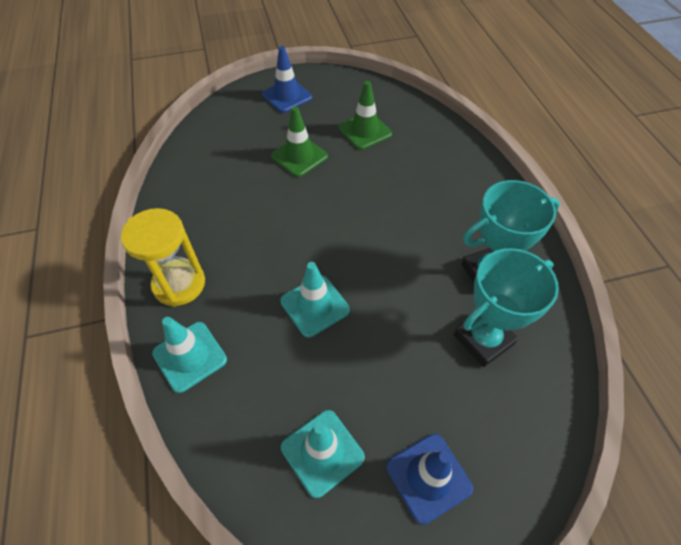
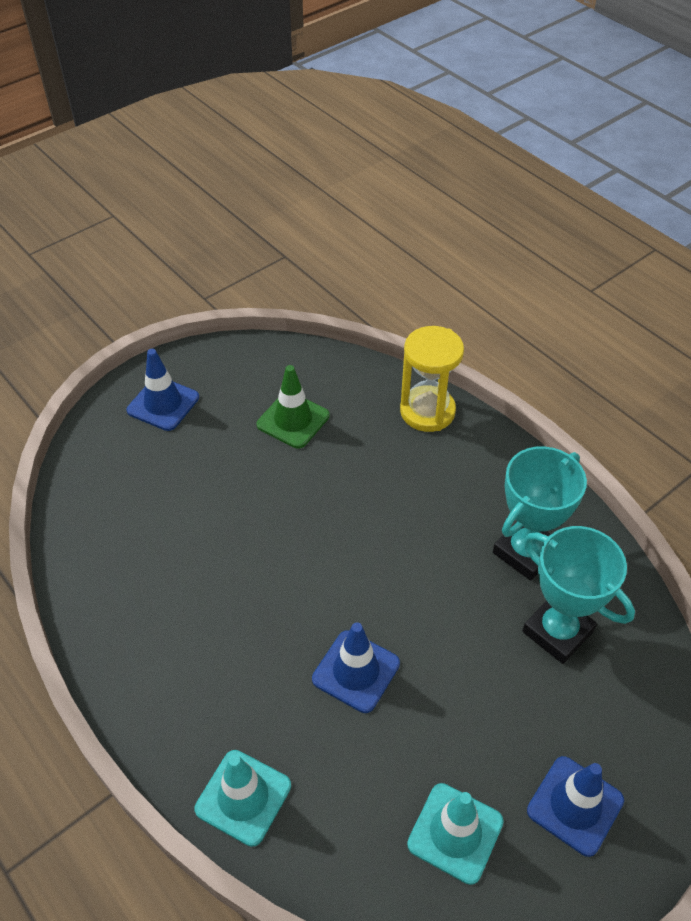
camera: 25 degrees left, 5 degrees down
(179, 284) = (174, 715): yellow hourglass -> yellow hourglass (427, 411)
(299, 156) = (229, 485): green traffic cone -> none
(315, 305) = (356, 671): turquoise traffic cone -> blue traffic cone
(483, 339) = (557, 631): turquoise trophy -> turquoise trophy turned 75 degrees counterclockwise

